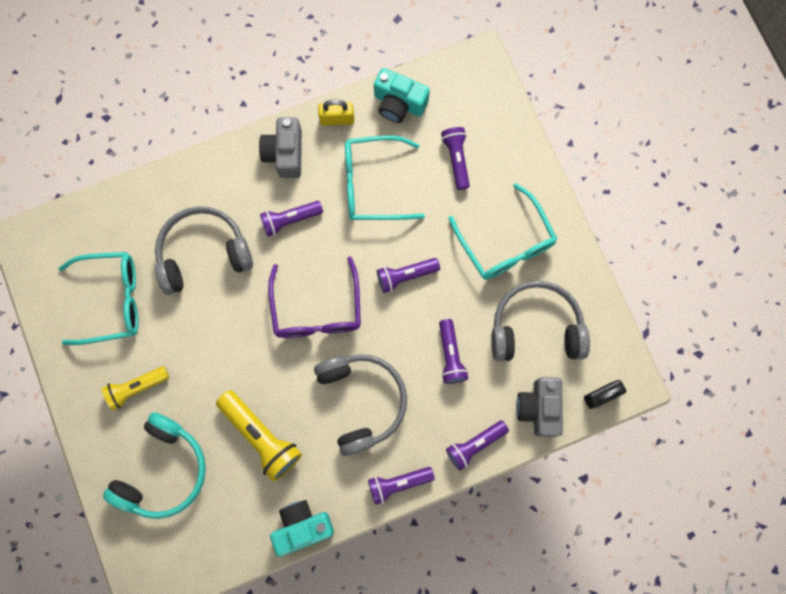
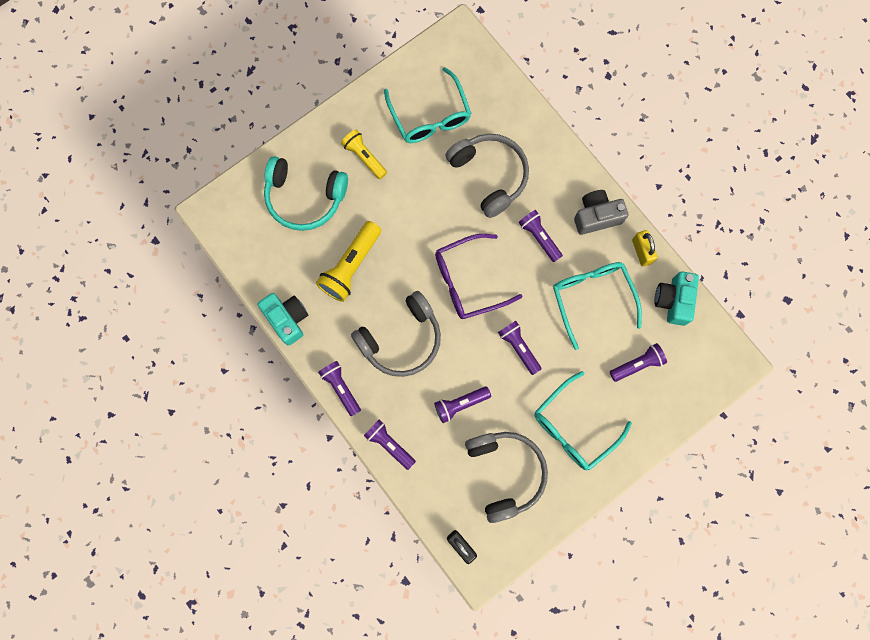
camera: 75 degrees right, 0 degrees up
(539, 408) = (435, 492): grey camera -> none

